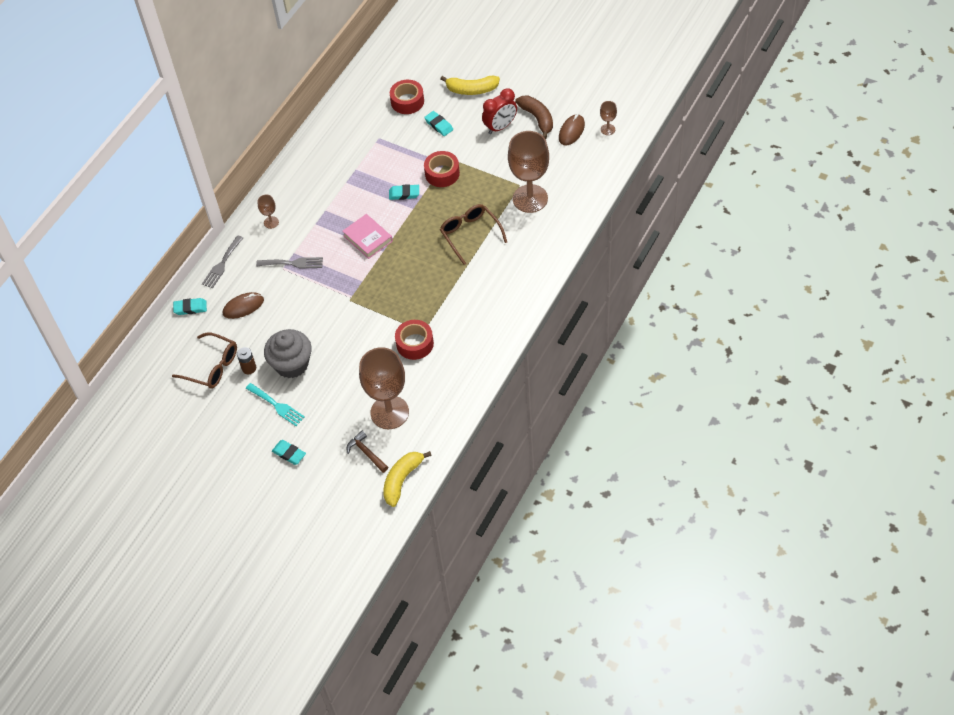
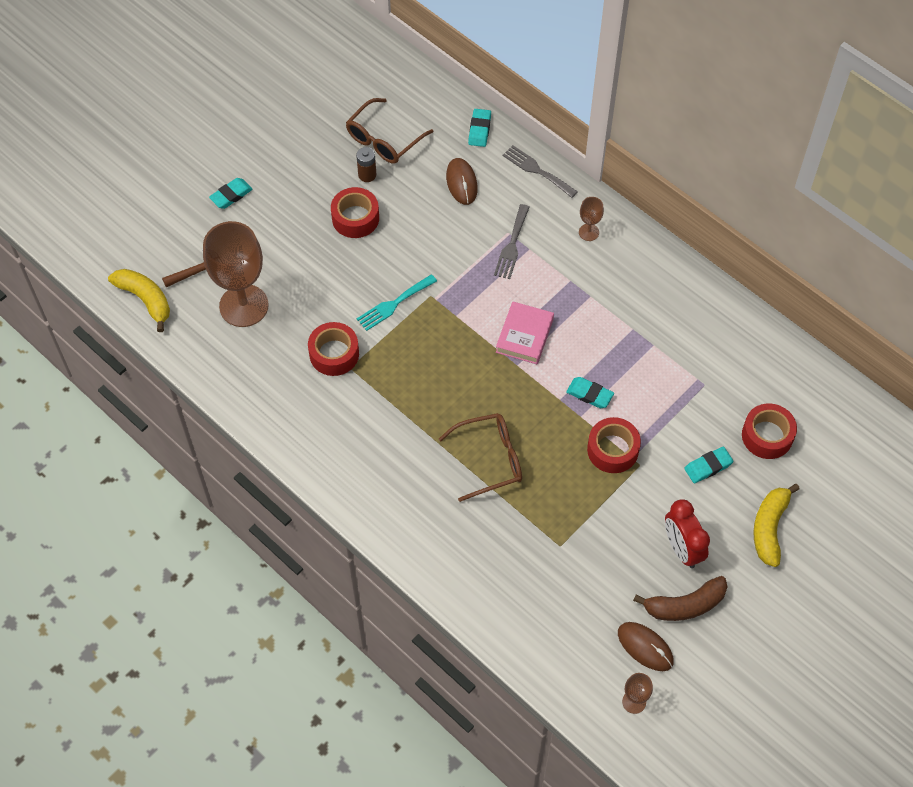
camera: 100 degrees right, 5 degrees up
(277, 405) = (302, 194): turquoise fork -> turquoise fork (394, 304)
(291, 364) = (355, 218): grey cupcake -> red tape
(368, 238) = (524, 335): pink book -> pink book turned 45 degrees counterclockwise
(404, 194) = (589, 394): turquoise eraser -> turquoise eraser turned 75 degrees counterclockwise
(530, 198) = (530, 553): brown goblet -> none

